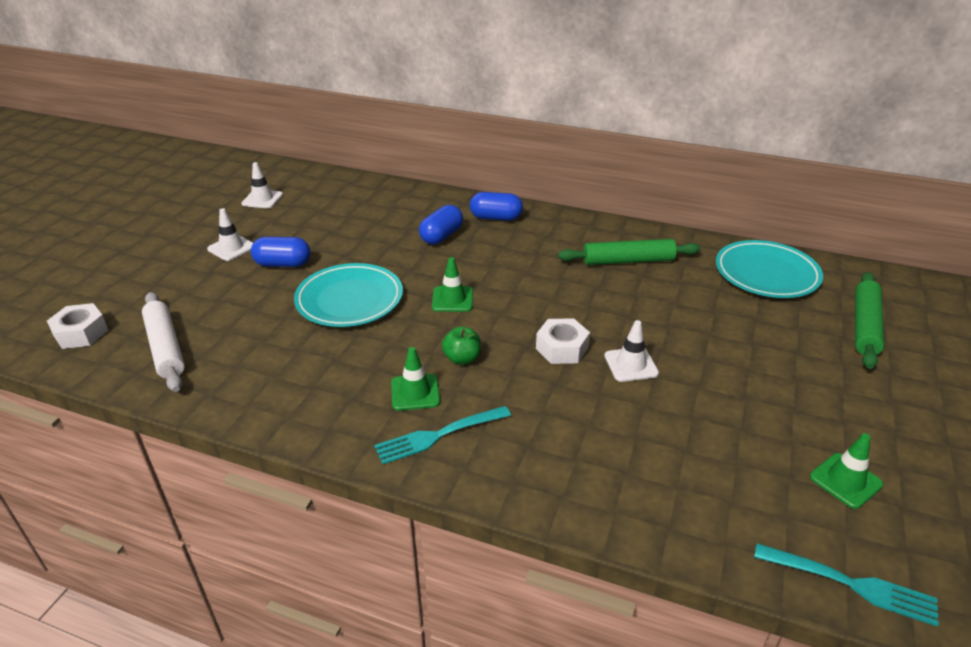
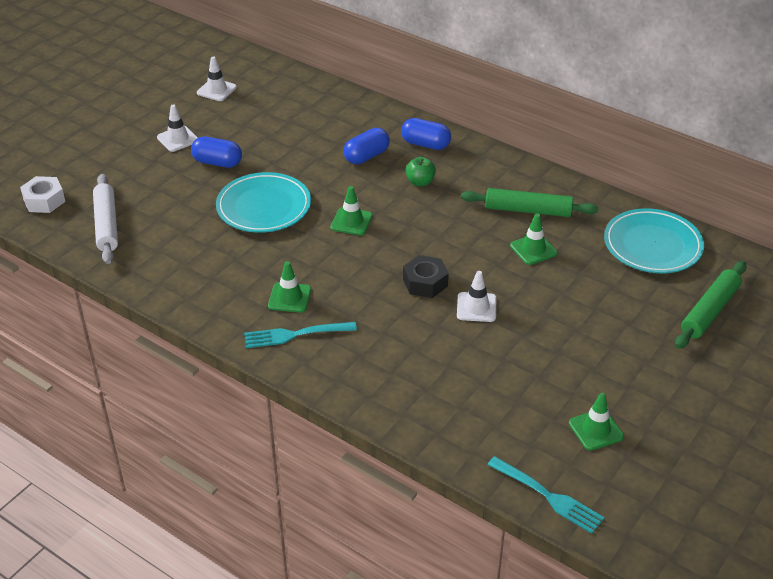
camera: 15 degrees right, 5 degrees up
(462, 358) = (338, 276): green apple -> green apple (420, 182)
(562, 348) = (425, 282): white nut -> black nut
(655, 296) = (533, 249): none -> green traffic cone

